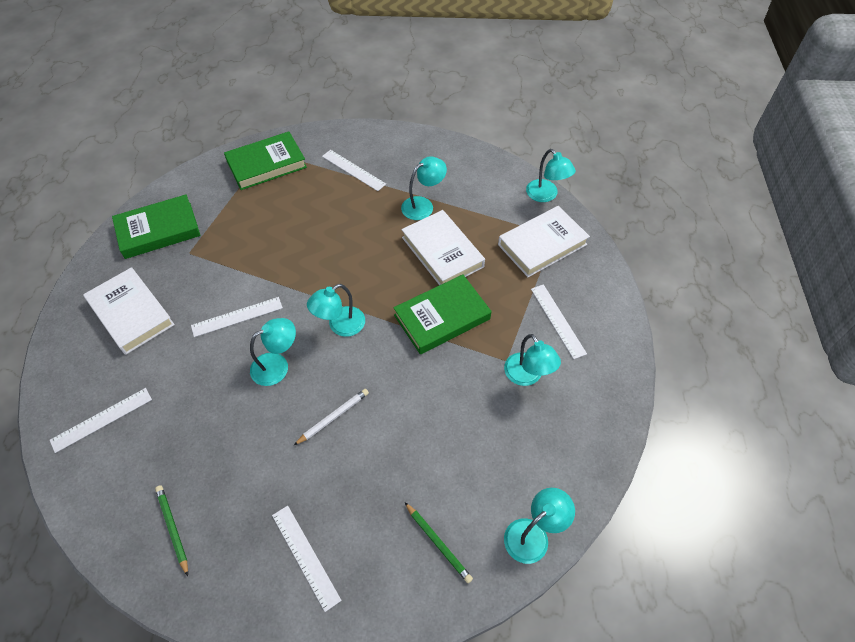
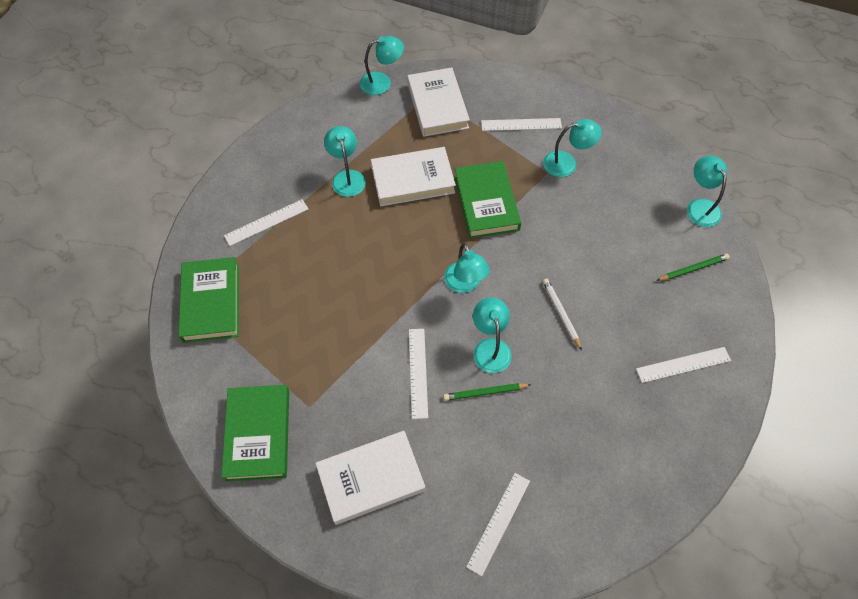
camera: 70 degrees left, 5 degrees up
(102, 419) = (498, 523): white ruler -> white ruler turned 45 degrees clockwise
(173, 528) = (633, 467): green pencil -> green pencil (485, 392)

